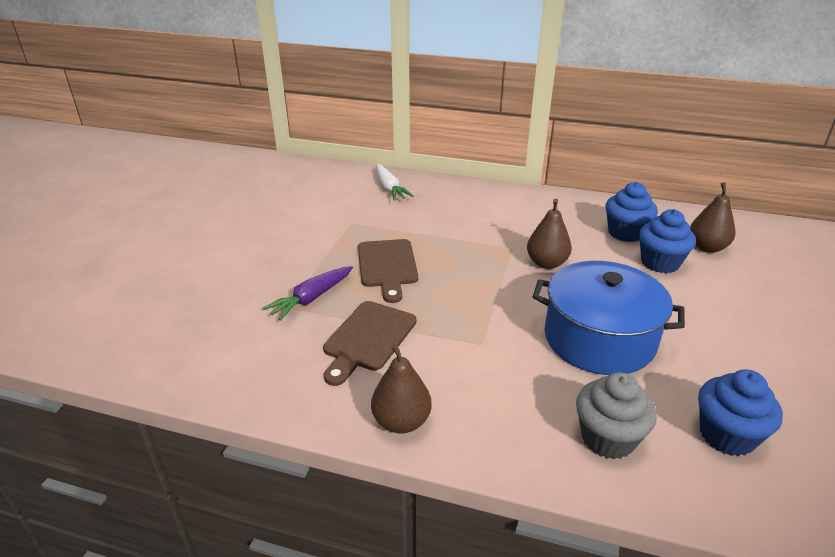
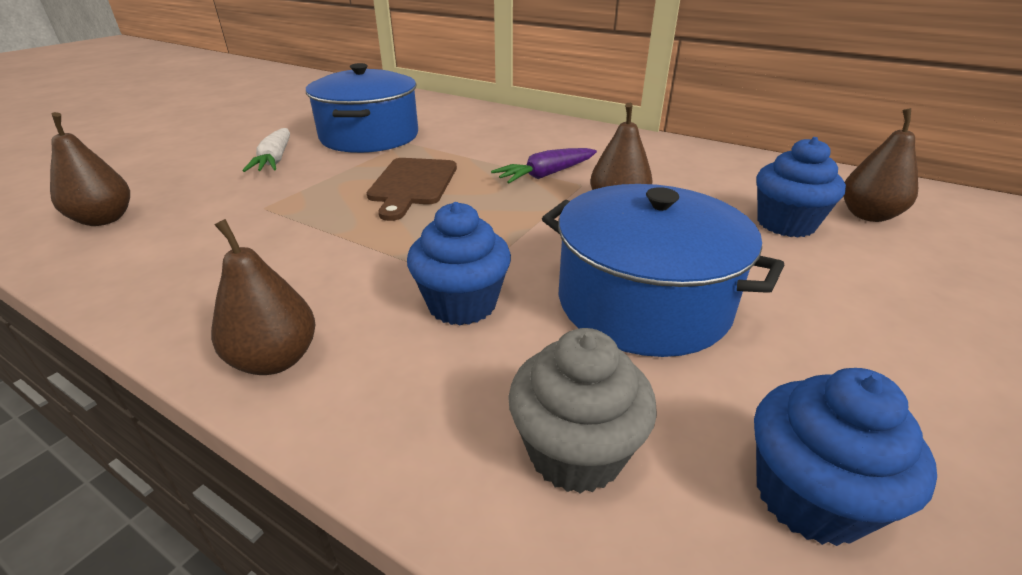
camera: 15 degrees right, 0 degrees up
(167, 338) = (104, 219): none -> brown pear
(311, 298) = (297, 203): purple carrot -> purple carrot (546, 175)
(315, 220) = (369, 136): none -> blue pot
(368, 339) = (323, 253): brown cutting board -> none
(389, 188) = (474, 119): white carrot -> white carrot (275, 159)
(625, 233) = (748, 186): blue cupcake -> blue cupcake (462, 304)

